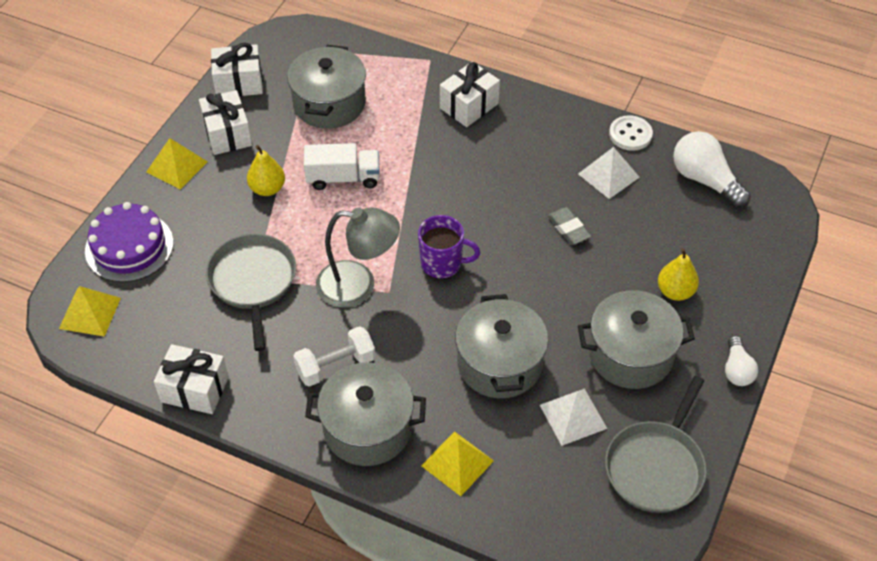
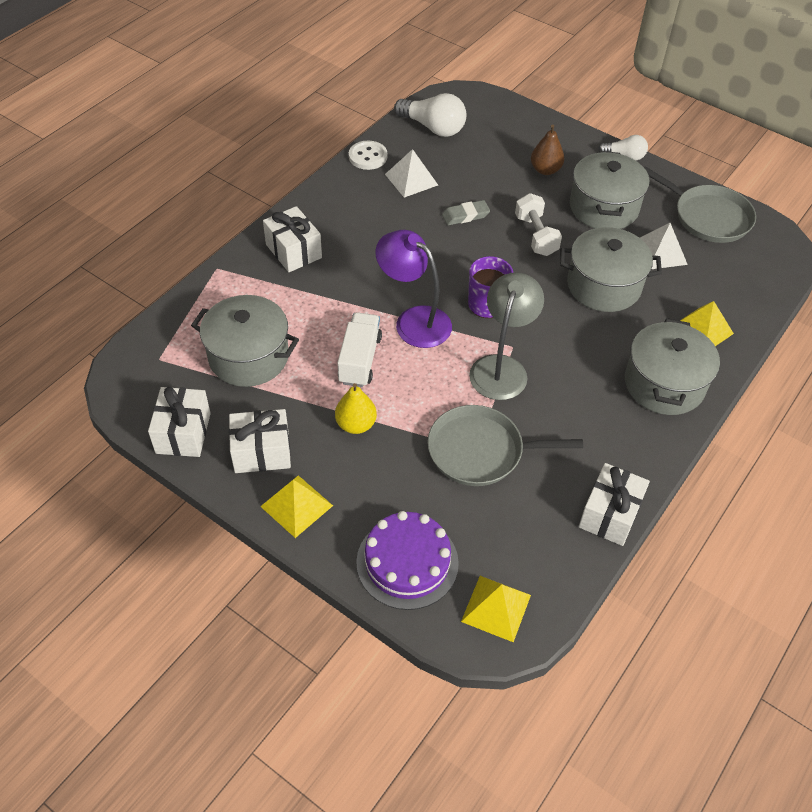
camera: 80 degrees left, 0 degrees up
(335, 366) = (593, 397): white dumbbell -> white dumbbell (536, 235)
(403, 209) = (414, 320): none -> purple lamp
(675, 291) = (545, 170): yellow pear -> brown pear
(705, 180) = (433, 127): white light bulb -> white light bulb turned 120 degrees counterclockwise

